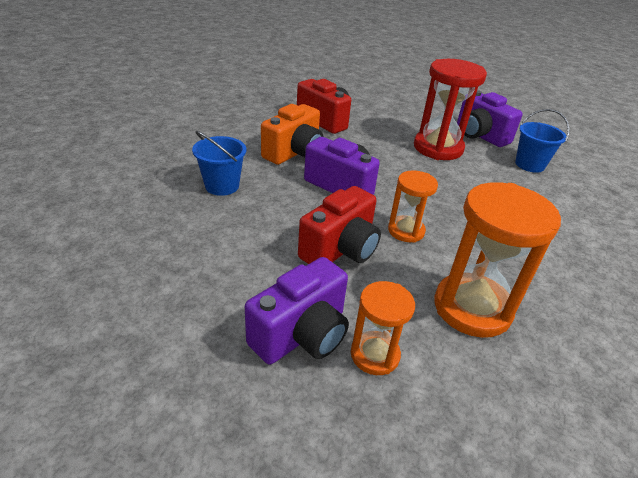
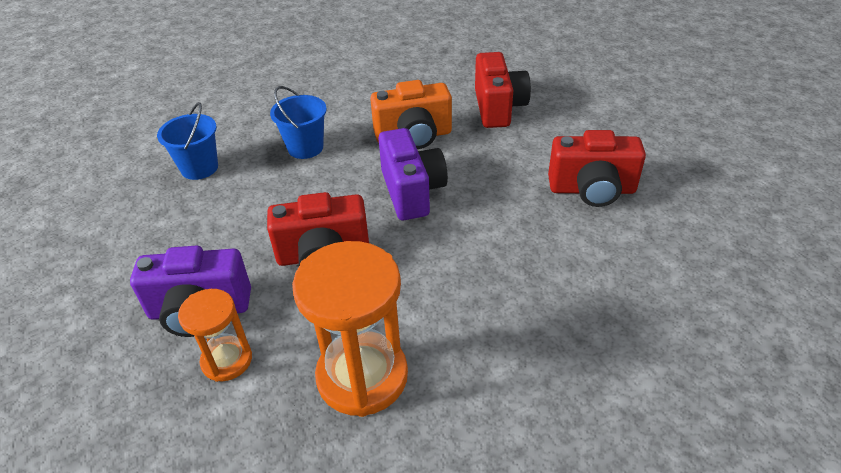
camera: 45 degrees right, 5 degrees up
(406, 231) = (409, 268): orange hourglass -> none
(438, 148) = (592, 190): red hourglass -> red camera
(480, 135) = (682, 194): purple camera -> none
(529, 165) = (696, 262): blue bucket -> blue bucket (199, 168)

